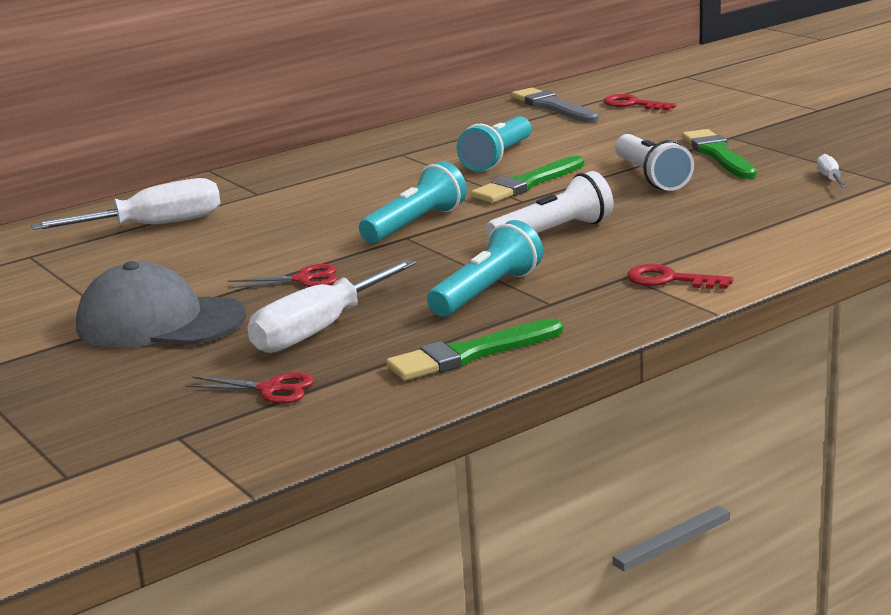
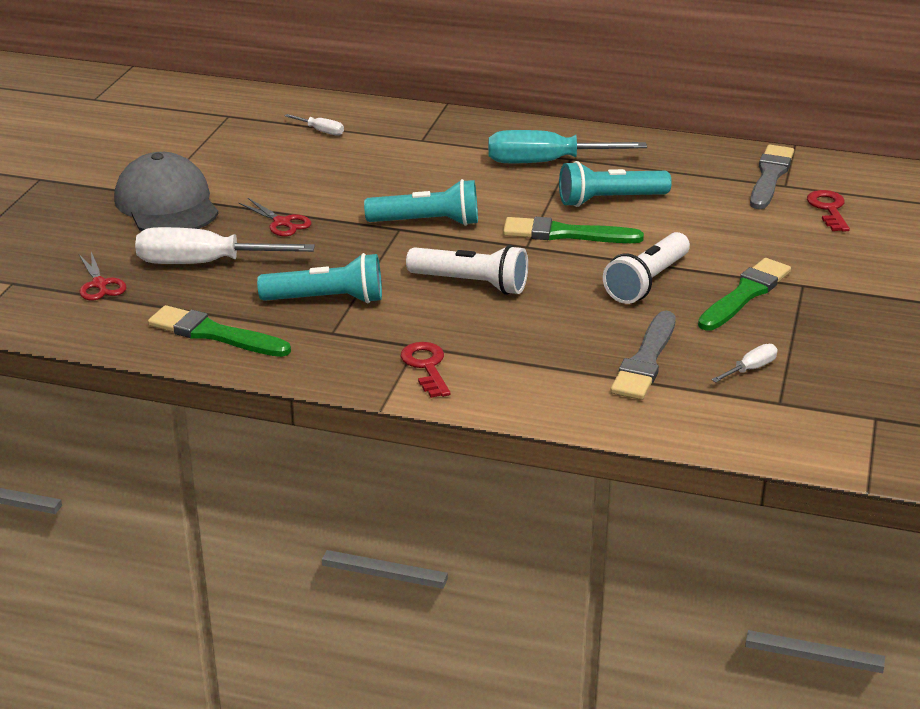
camera: 50 degrees right, 10 degrees up
(154, 226) = (321, 131): white screwdriver -> white screwdriver, size x0.45
(391, 163) = (545, 162): none -> turquoise screwdriver
(771, 205) = (645, 360): none -> grey brush

